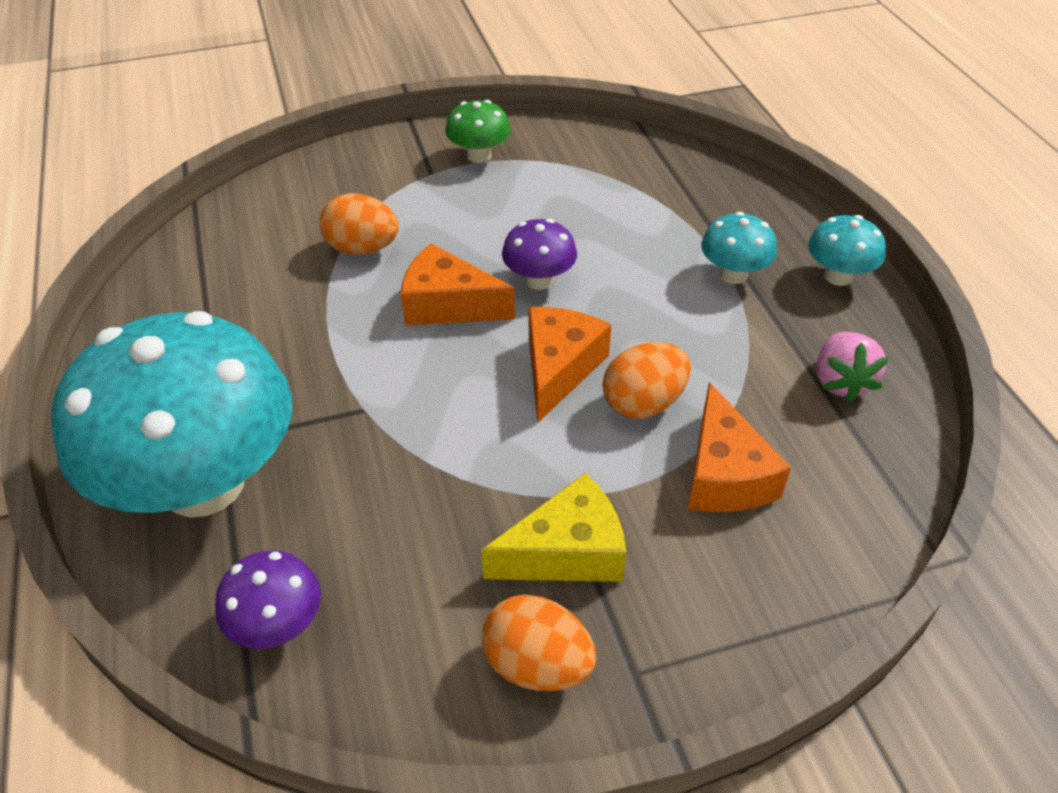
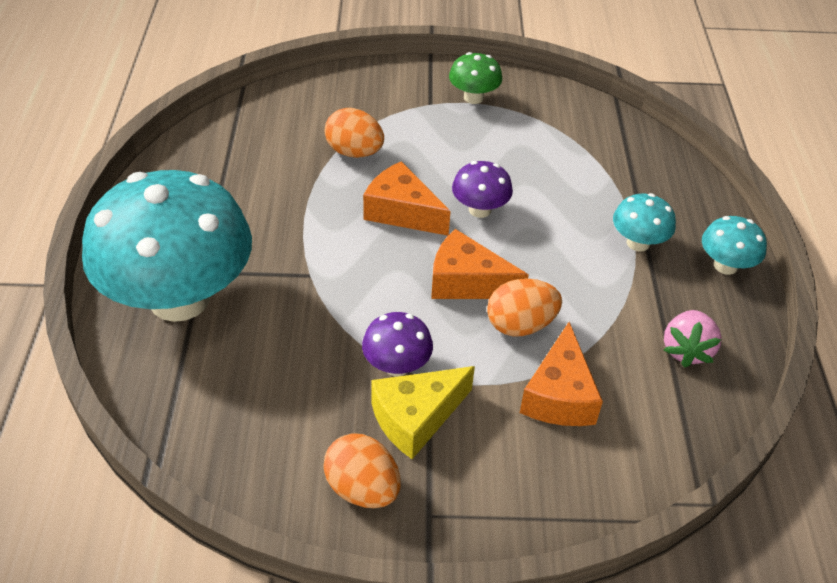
camera: 15 degrees right, 0 degrees up
(278, 625) = (196, 409): purple mushroom -> purple mushroom (397, 365)
(559, 369) = (467, 282): orange cheese -> orange cheese turned 105 degrees counterclockwise
(567, 552) = (416, 418): yellow cheese -> yellow cheese turned 150 degrees clockwise

